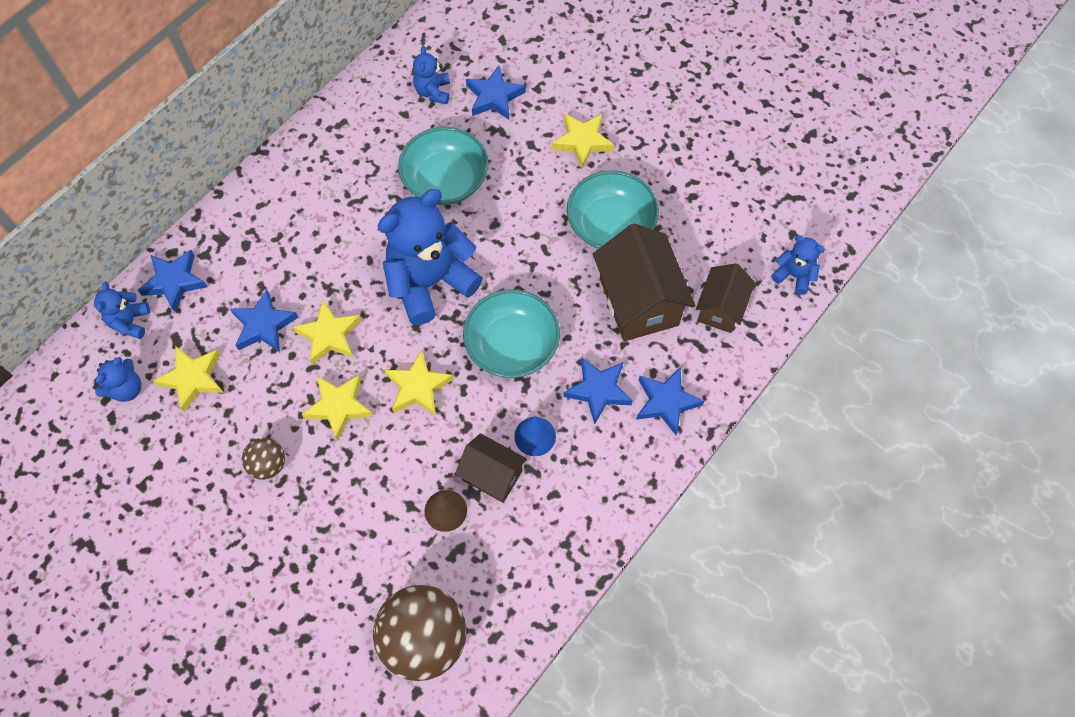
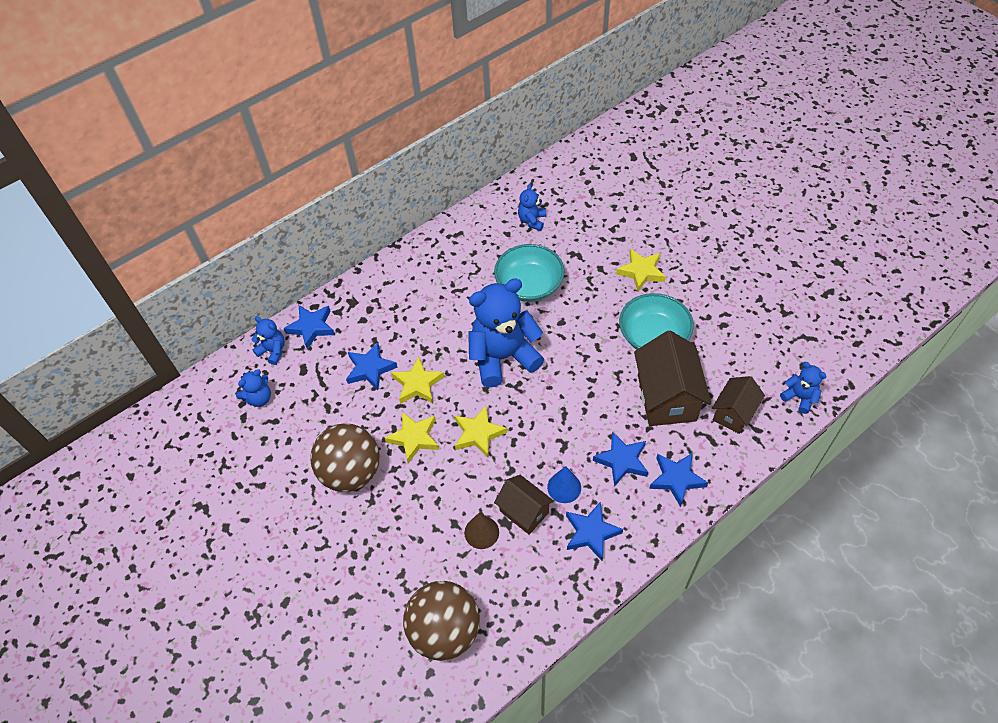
camera: 15 degrees right, 10 degrees down
(130, 322) = (273, 351): blue teddy bear -> blue teddy bear turned 105 degrees clockwise
(193, 378) = (309, 399): yellow star -> none
(268, 464) = (351, 472): brown ball -> brown ball, size x2.03
(494, 97) = (578, 230): blue star -> blue star (591, 532)
(512, 345) = (558, 415): turquoise bowl -> none

